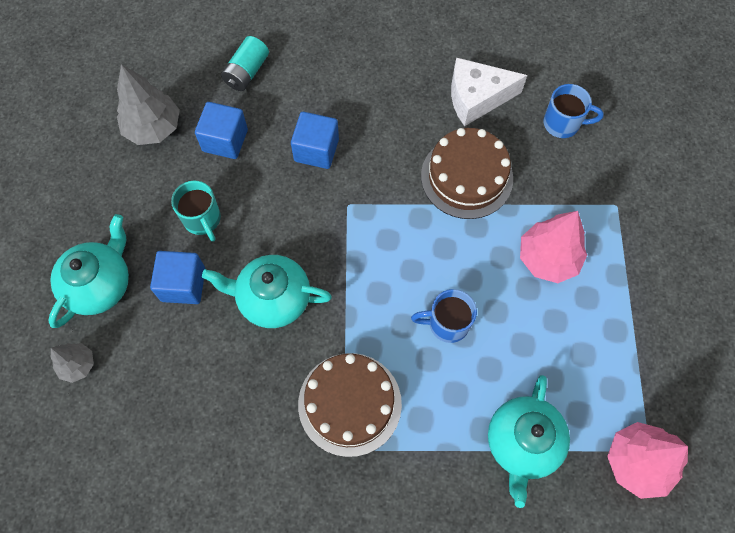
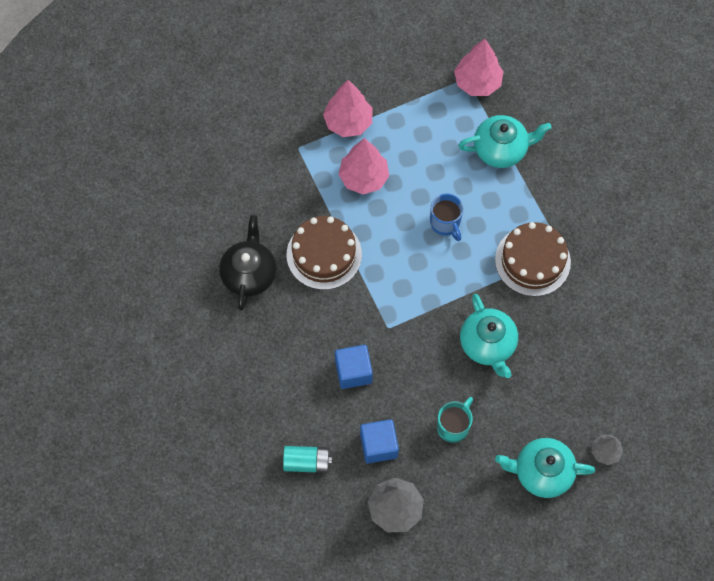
camera: 115 degrees left, 0 degrees up
(183, 284) = (510, 412): blue cube -> none
(477, 98) = (249, 274): white cheese -> black teapot
(563, 124) = (244, 205): blue mug -> none
(632, 274) = (348, 122): none -> pink tree

